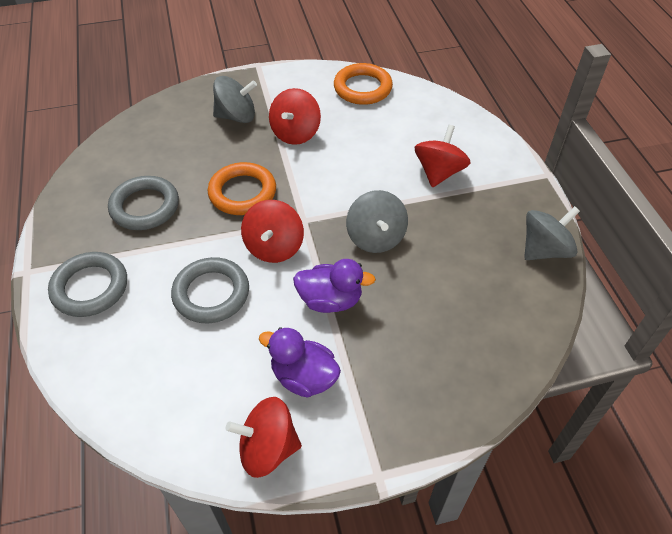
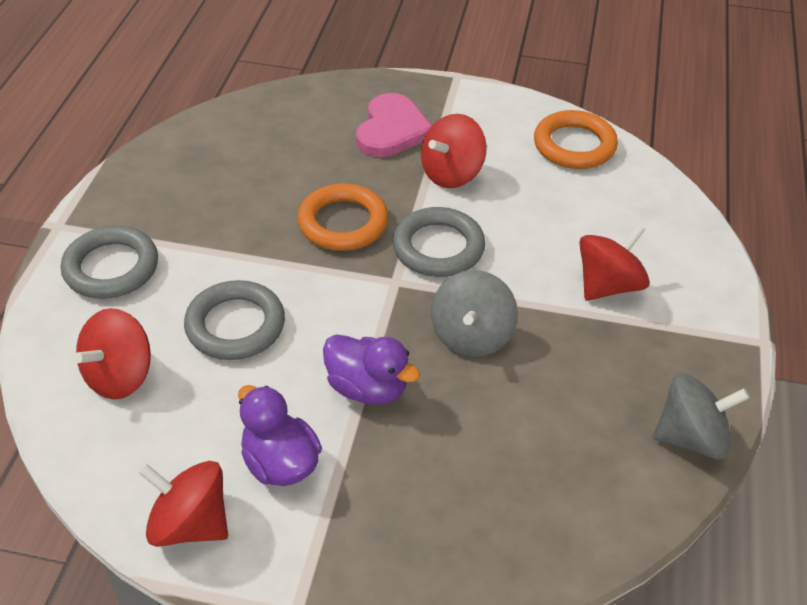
camera: 25 degrees right, 5 degrees down
(145, 207) = (223, 200): grey ring -> grey ring (438, 247)
(236, 116) = (392, 130): grey spinning top -> pink heart
(274, 247) = (340, 300): red spinning top -> red spinning top (120, 376)

